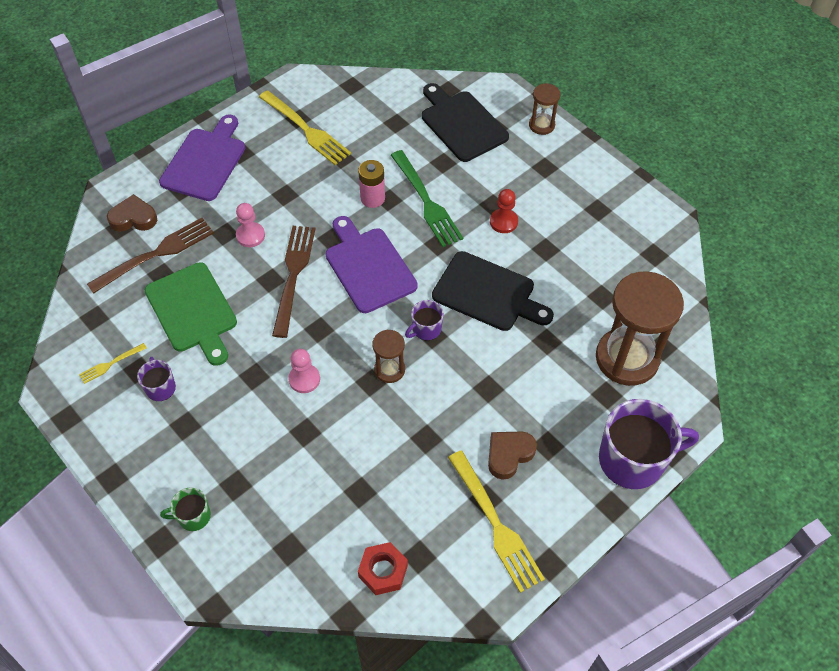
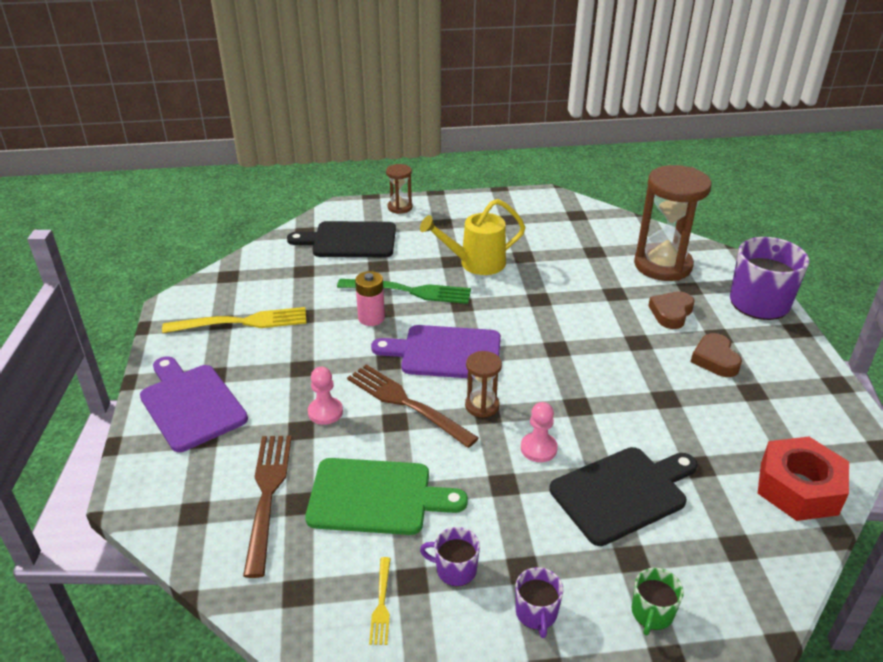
camera: 55 degrees left, 20 degrees down
(133, 218) = (195, 493): brown heart -> brown heart (671, 313)
(383, 571) = (798, 488): red nut -> red nut, size x1.59
(389, 370) = (573, 388): brown hourglass -> brown hourglass (482, 405)
(426, 329) = (547, 349): purple mug -> purple mug (536, 613)
(488, 293) = (540, 301): black cutting board -> black cutting board (622, 493)
(495, 524) = (782, 396): yellow fork -> none
(503, 222) = (475, 263): red pawn -> yellow watering can

